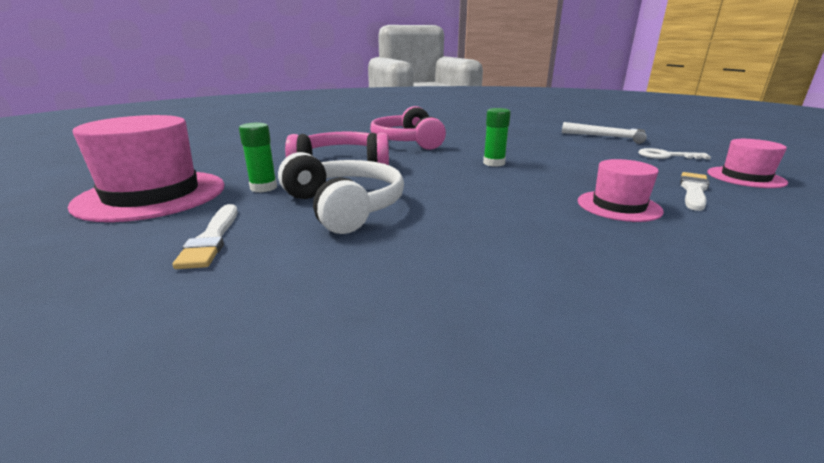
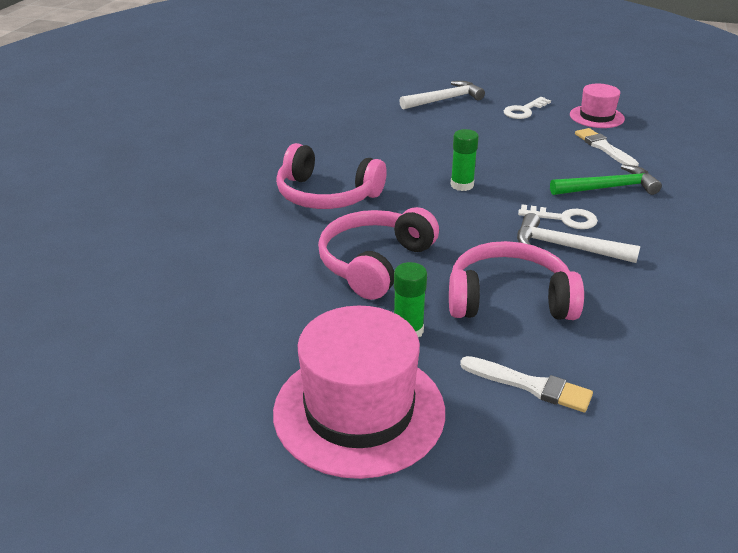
camera: 55 degrees left, 10 degrees up
(344, 207) = (509, 299): white headphones -> pink headphones
(466, 210) = (566, 247): none -> white hammer
(516, 200) = (564, 219): none -> white key
(618, 206) = (608, 188): pink hat -> green hammer

